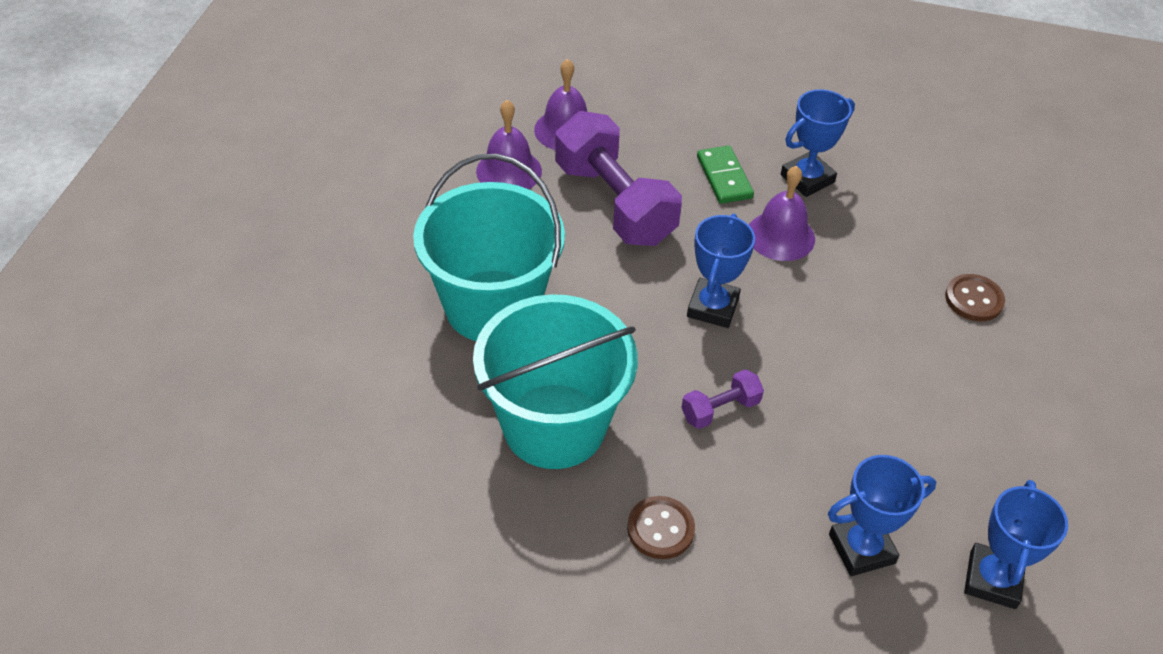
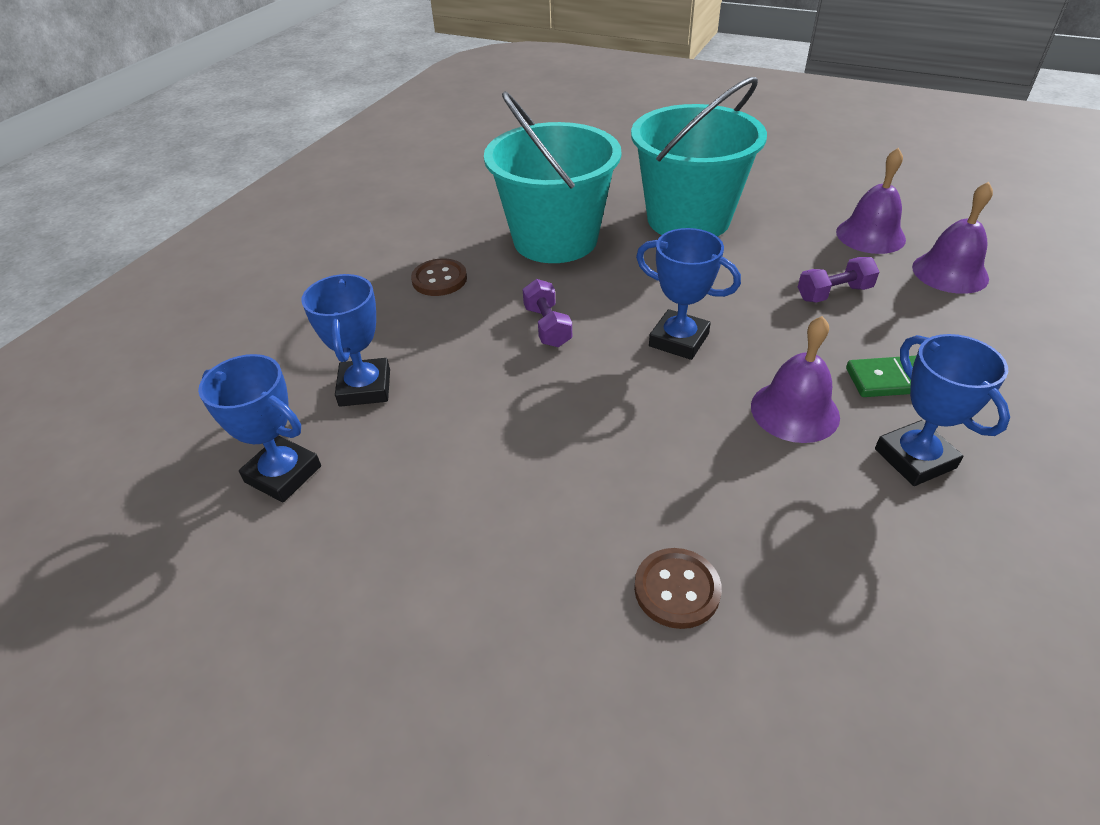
camera: 105 degrees right, 5 degrees down
(614, 203) = (834, 293): purple dumbbell -> purple dumbbell, size x0.45

